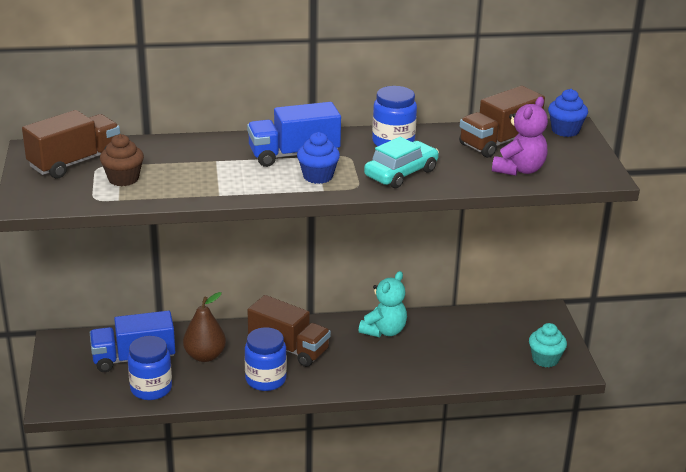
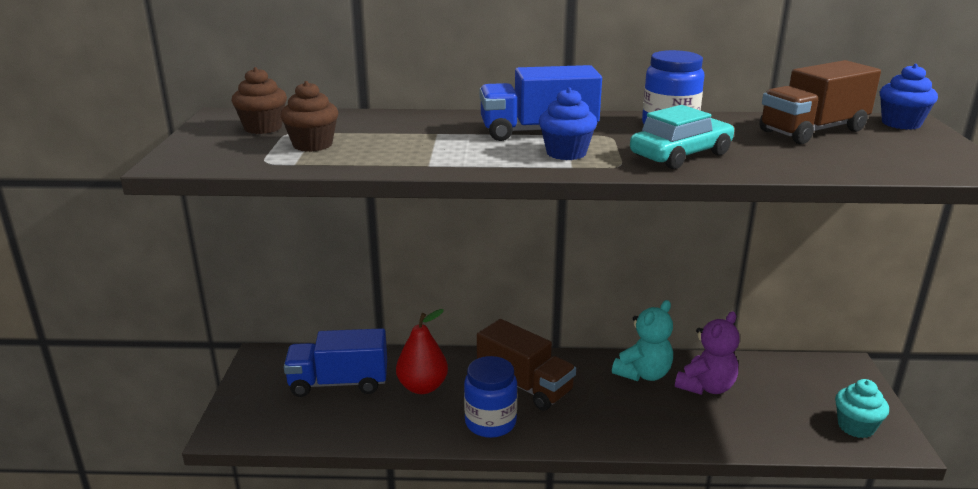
camera: 10 degrees right, 5 degrees down
(75, 162) = (263, 128): brown truck -> brown cupcake
(151, 388) = (348, 422): blue jar -> none
(205, 356) = (422, 387): brown pear -> red pear
(519, 170) = (849, 158): purple teddy bear -> purple teddy bear (706, 387)

